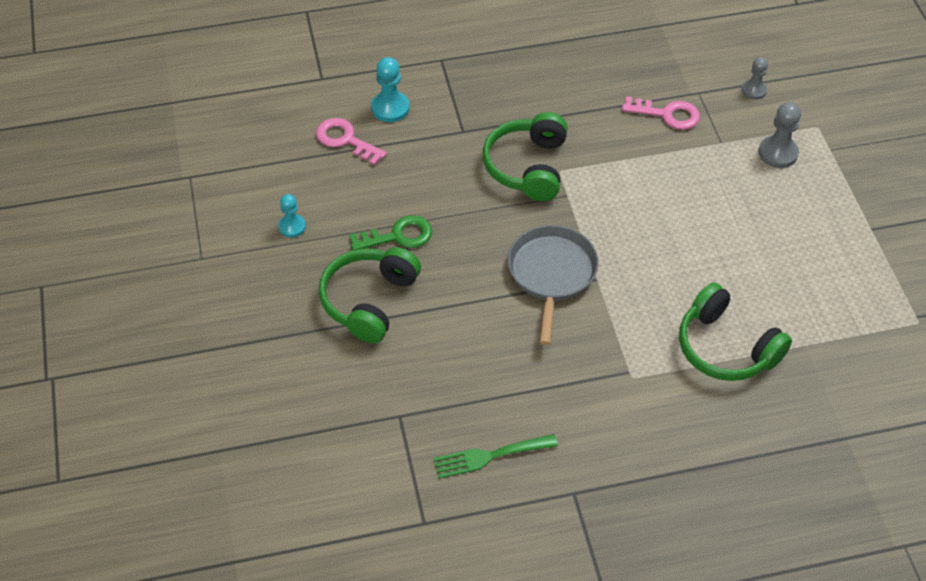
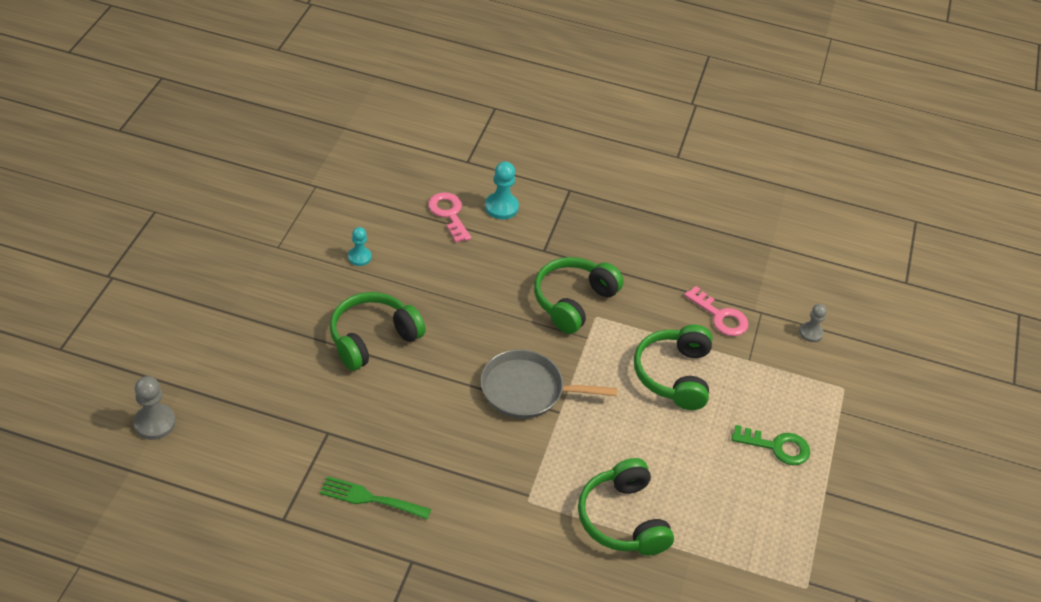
camera: 25 degrees right, 5 degrees down
(398, 236) = (432, 302): green key -> green key (777, 447)
(551, 274) = (527, 390): grey pan -> grey pan turned 120 degrees counterclockwise
(669, 190) = (674, 375): none -> green headphones
(778, 153) = (791, 392): grey pawn -> grey pawn (155, 423)

